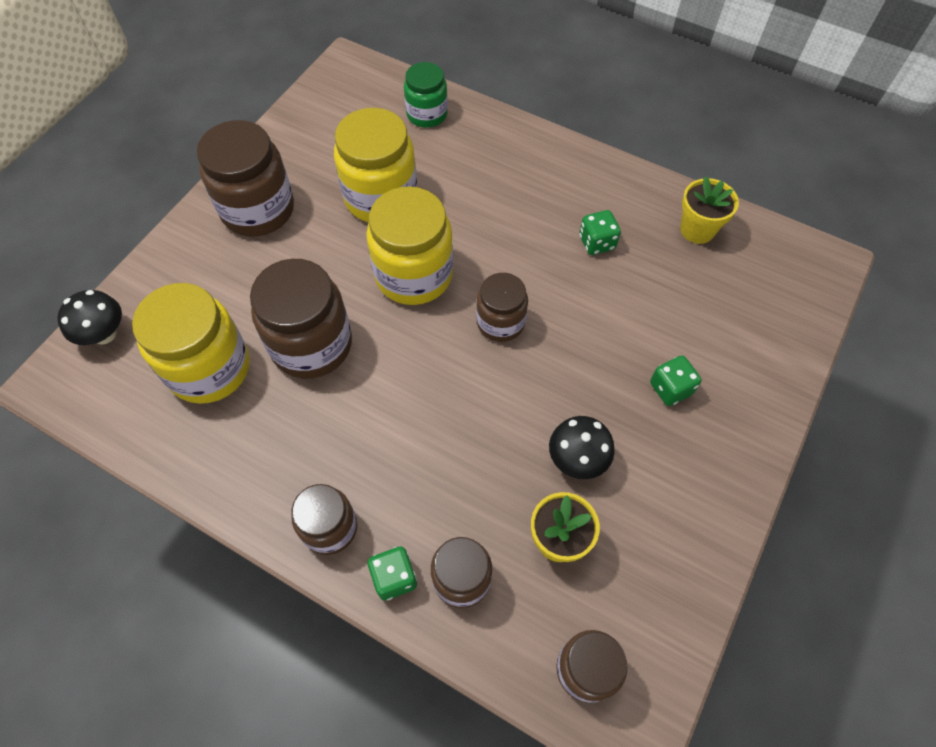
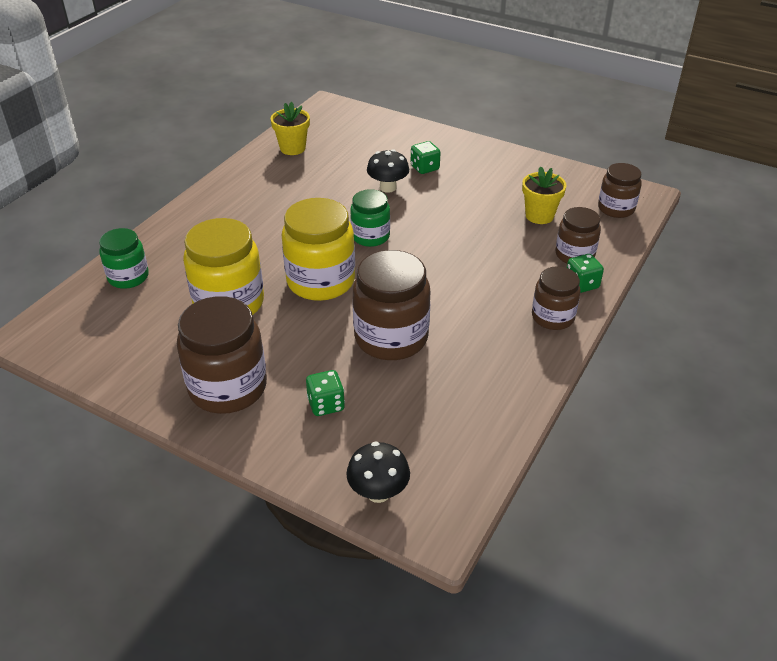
camera: 90 degrees left, 20 degrees down
(209, 368) = (417, 403): yellow jar -> none
(500, 322) = (370, 236): brown jar -> green jar
(577, 459) = (481, 206): black mushroom -> black mushroom (388, 187)
(597, 242) = (298, 190): green dice -> green dice (326, 404)

